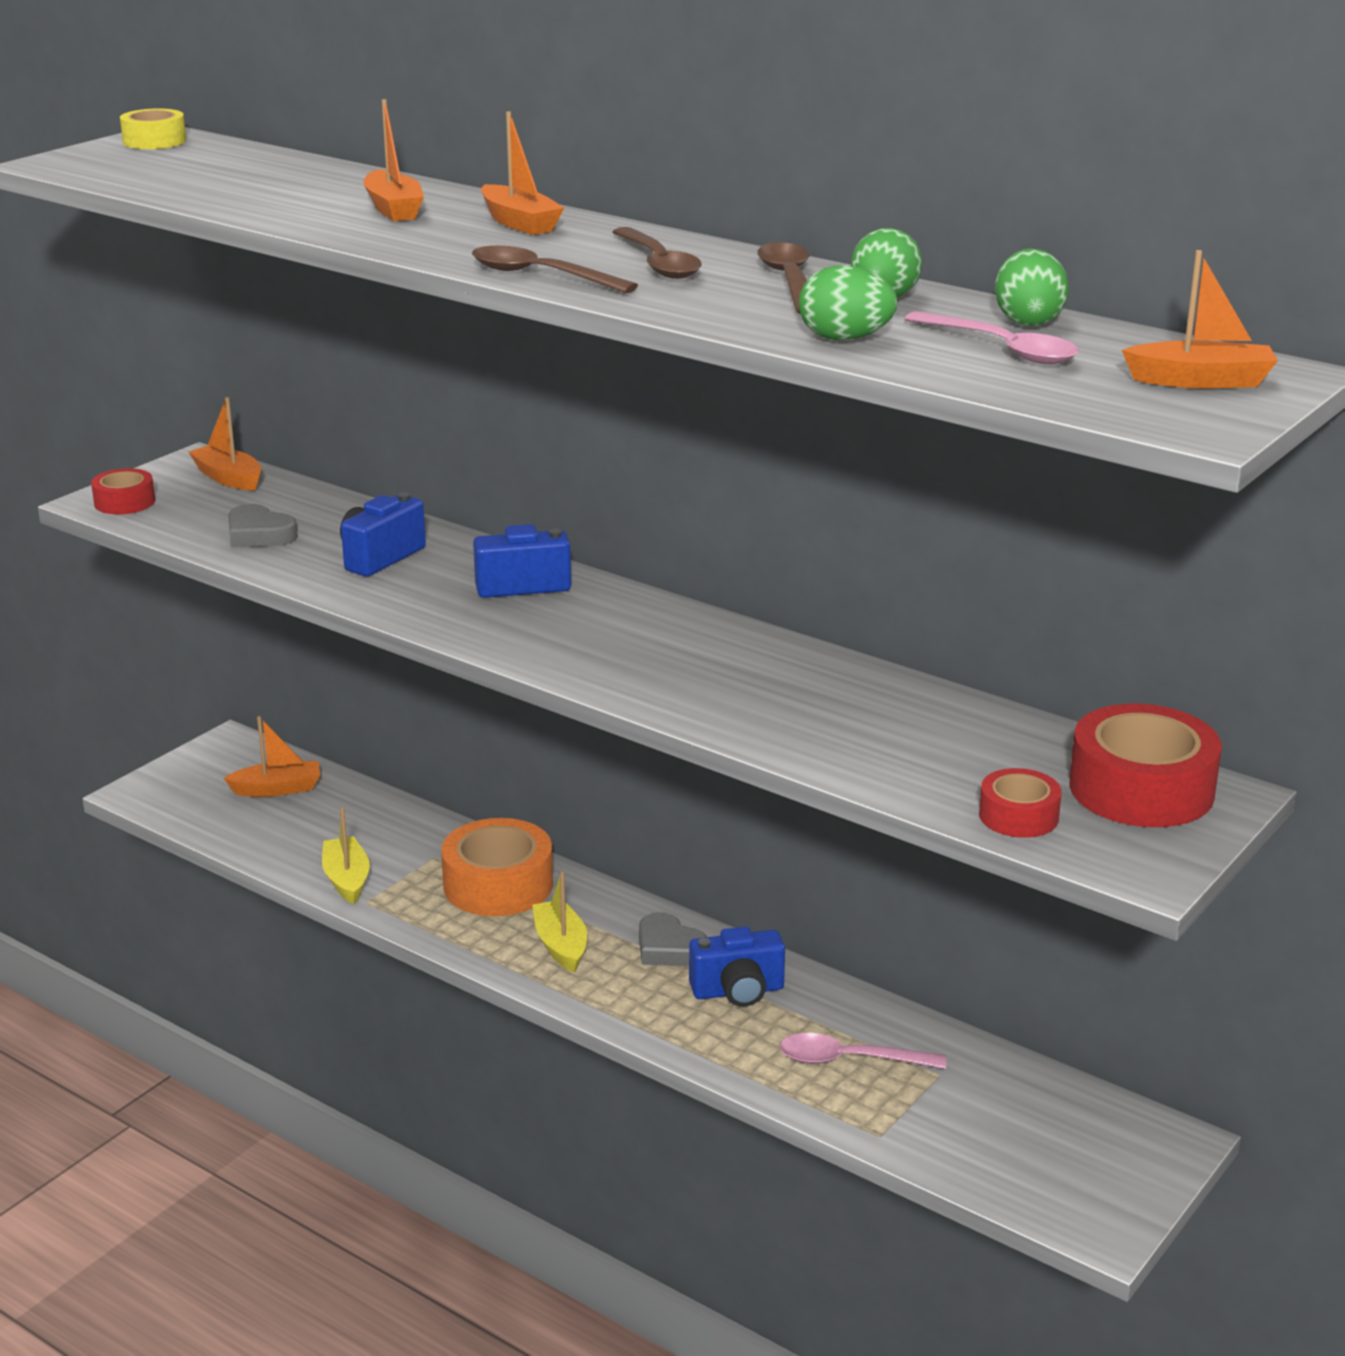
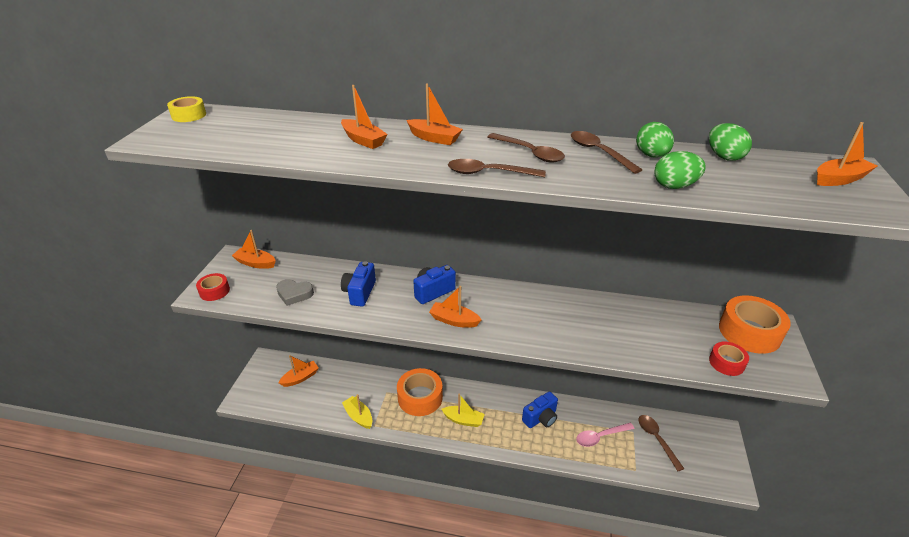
camera: 25 degrees left, 10 degrees up
(519, 633) = (454, 320): none -> orange boat
(561, 945) = (463, 420): yellow boat -> yellow boat turned 150 degrees clockwise
(669, 948) = (503, 406): grey heart -> none
(985, 1104) = (656, 439): none -> brown spoon
(1001, 349) = (741, 177): pink spoon -> none
(1141, 789) = (749, 332): red tape -> orange tape

